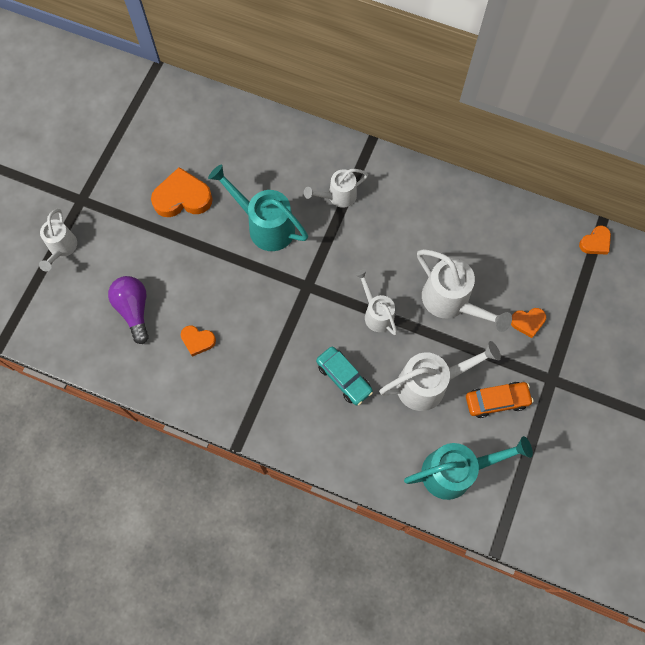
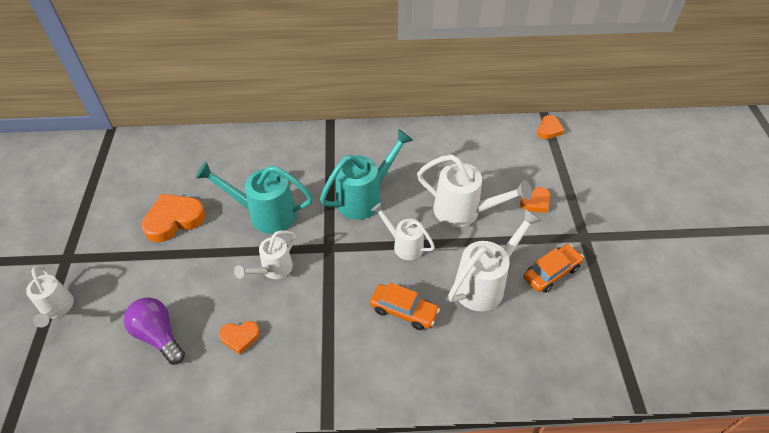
camera: 25 degrees left, 20 degrees down
(338, 196) = (322, 170): white watering can -> white watering can (273, 269)
(344, 378) = (403, 311): turquoise car -> orange car
(455, 471) = (554, 349): turquoise watering can -> turquoise watering can (364, 198)

